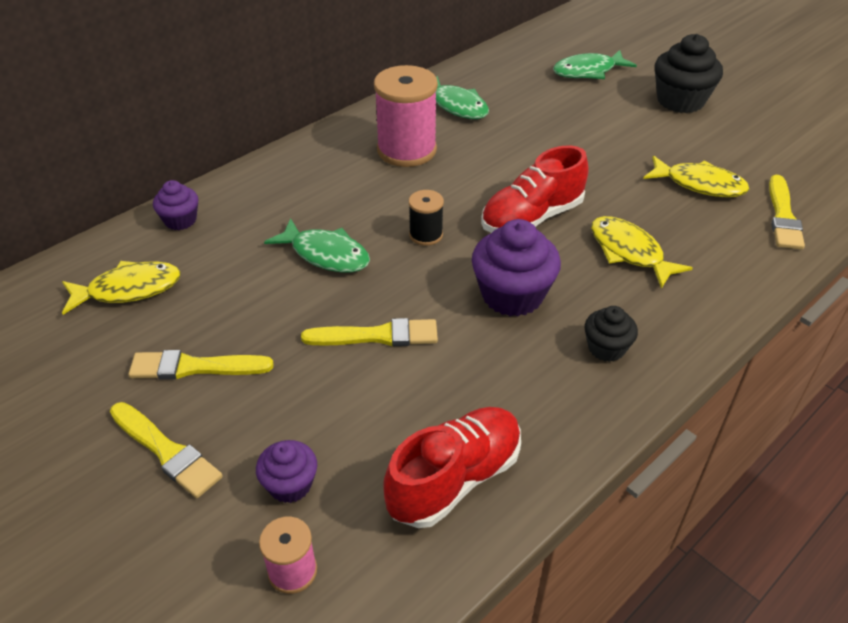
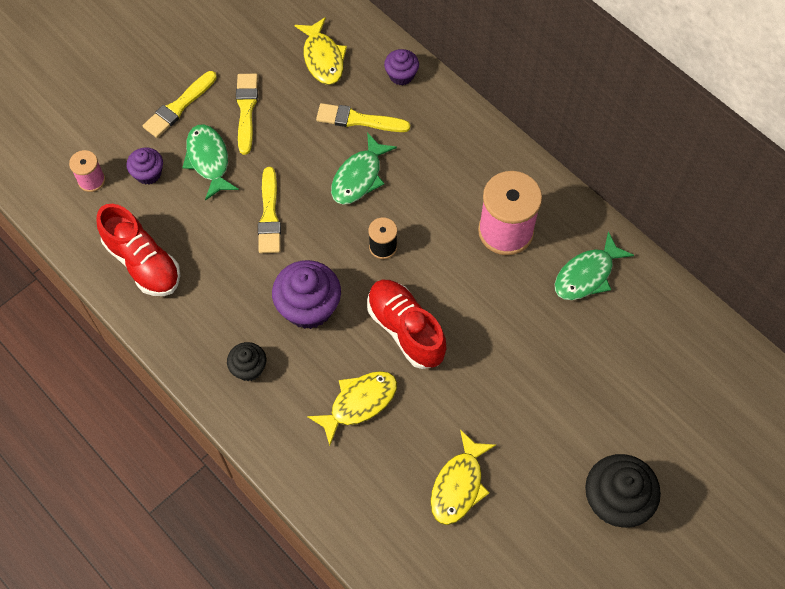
camera: 90 degrees right, 20 degrees up
(588, 71) = (671, 411): green fish -> green fish (209, 160)
(783, 216) = (409, 551): yellow brush -> yellow brush (358, 120)

